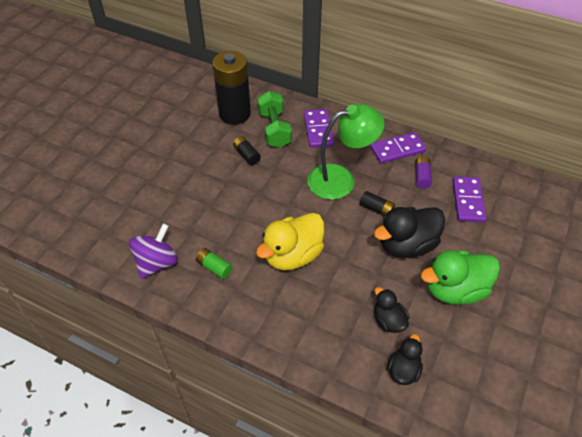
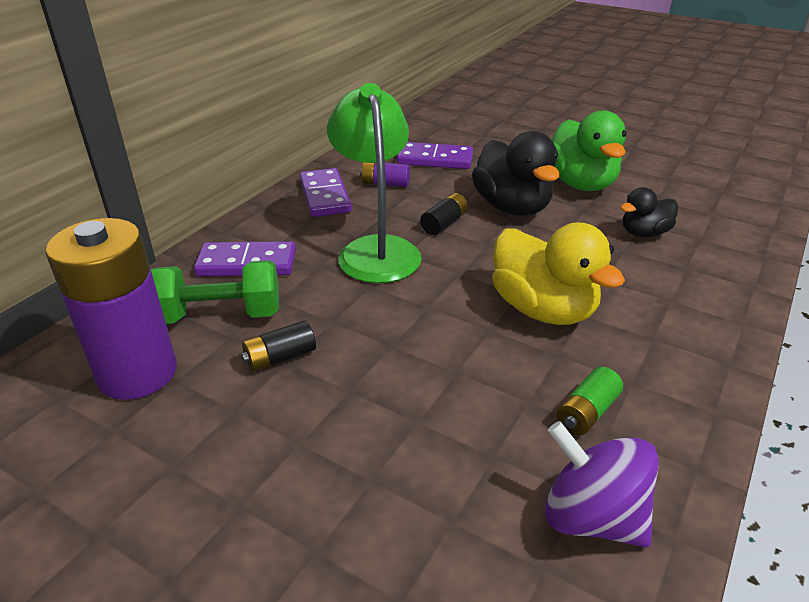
camera: 85 degrees left, 15 degrees down
(234, 114) = (137, 373): black battery -> purple battery
(403, 370) = (715, 230): black duck -> none

